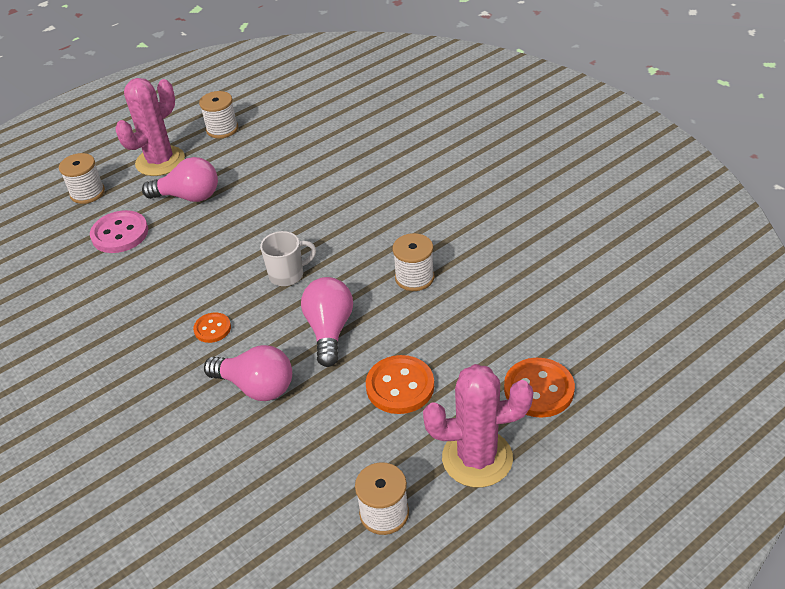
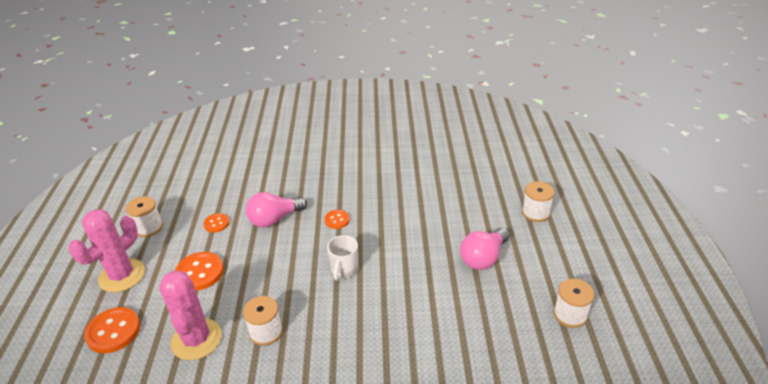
camera: 125 degrees right, 5 degrees down
(120, 234) = (471, 213): pink button -> none
(160, 161) = (547, 260): pink cactus -> pink cactus (196, 339)
(312, 440) = (216, 223): none -> orange button
(329, 330) = (275, 265): pink light bulb -> none

